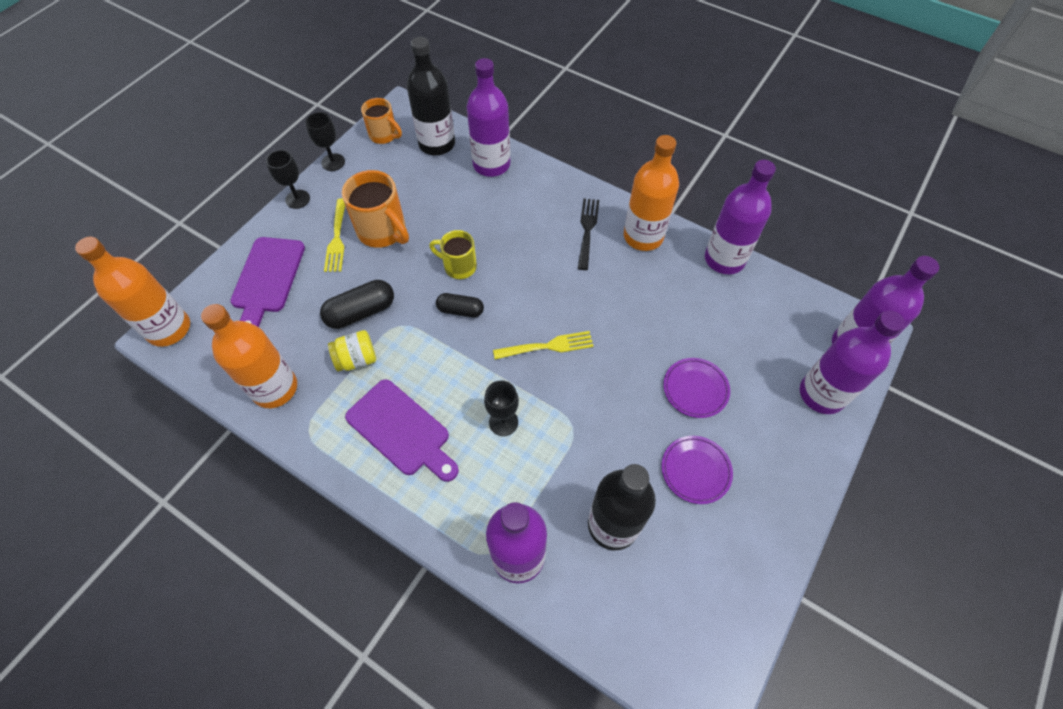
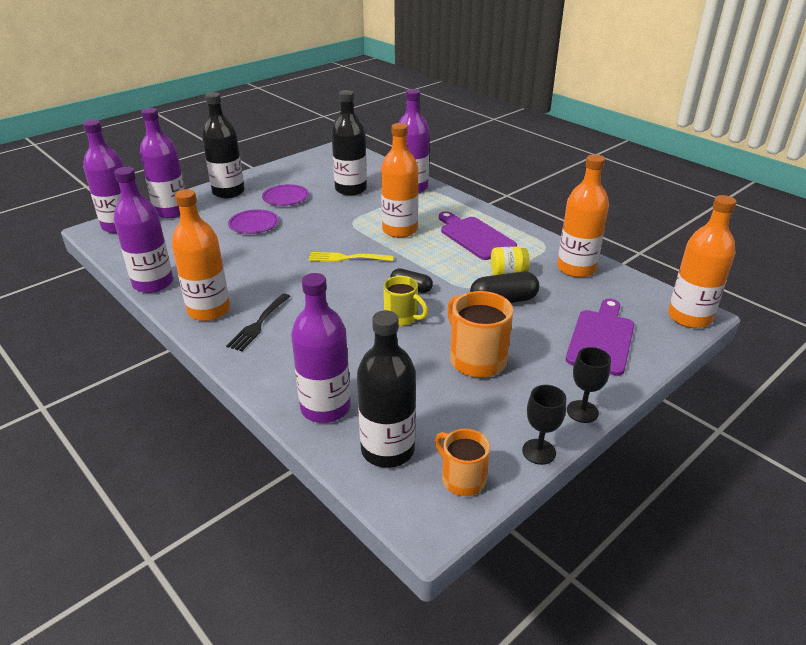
camera: 165 degrees left, 25 degrees down
(337, 238) = (529, 362): yellow fork -> none
(503, 422) = (399, 230): black goblet -> orange bottle
(787, 466) = (228, 192): none -> black bottle

